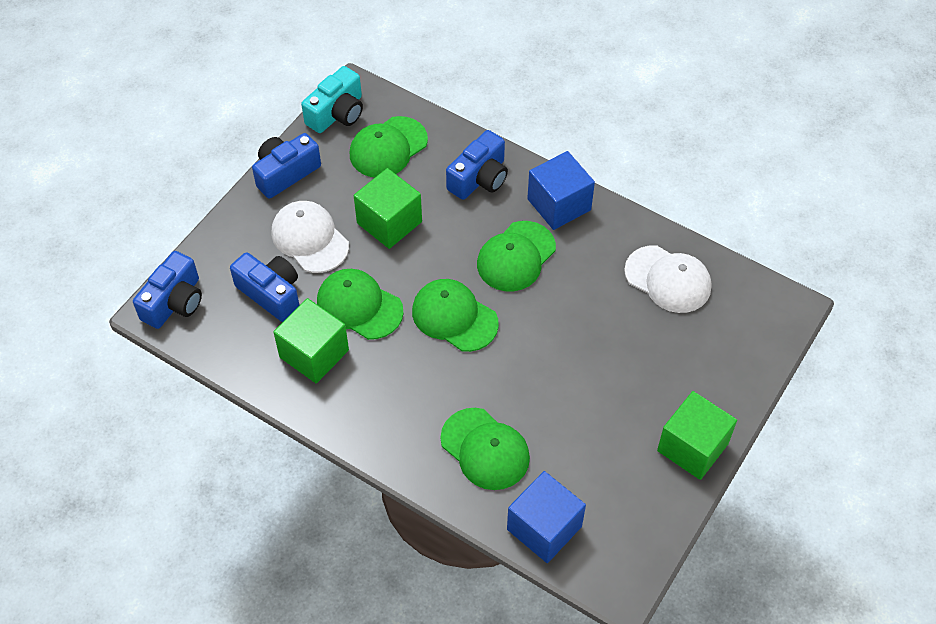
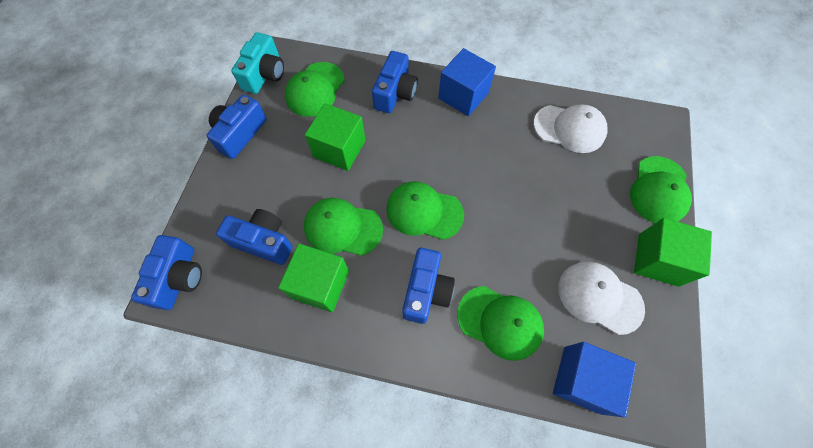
camera: 20 degrees left, 10 degrees up
(310, 238) = (279, 182): white cap -> white cap (599, 297)
(421, 395) = (426, 291): none -> blue camera
(516, 256) = (450, 146): green cap -> green cap (659, 190)

